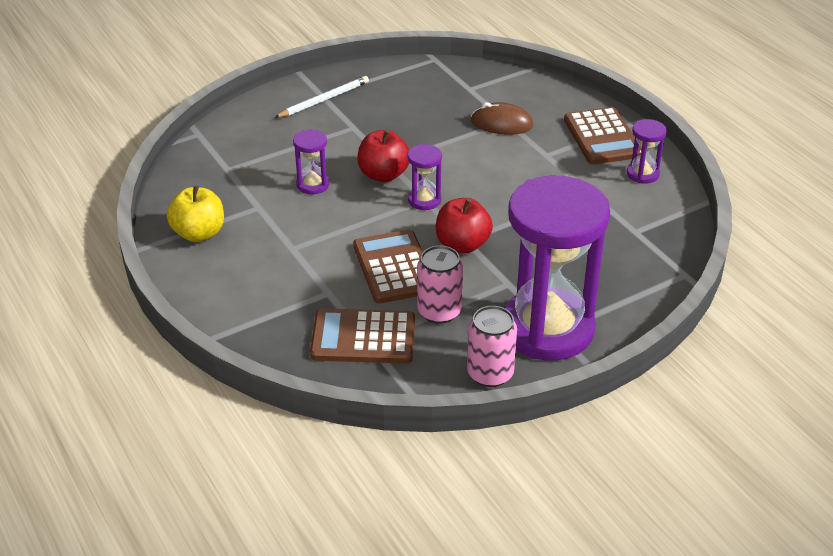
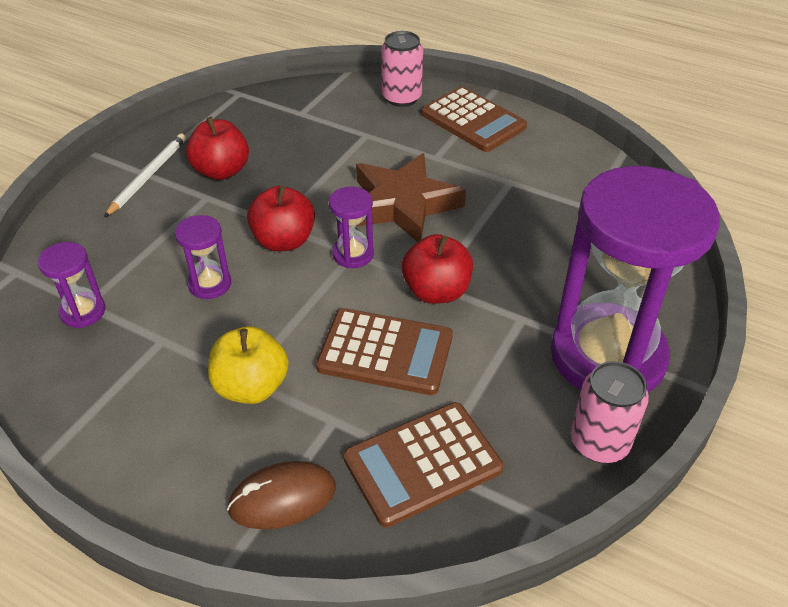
camera: 30 degrees left, 5 degrees up
(199, 233) = (107, 409): yellow apple -> yellow apple (251, 387)
(377, 113) = (221, 171): none -> red apple
(394, 268) = (385, 352): brown calculator -> brown calculator turned 150 degrees clockwise
(439, 311) = (479, 387): pink can -> pink can (401, 98)
(490, 180) = (403, 204): none -> brown star
(501, 123) = (364, 139): brown mouse -> brown mouse (282, 498)
(642, 174) = (542, 145): purple hourglass -> purple hourglass (83, 312)

